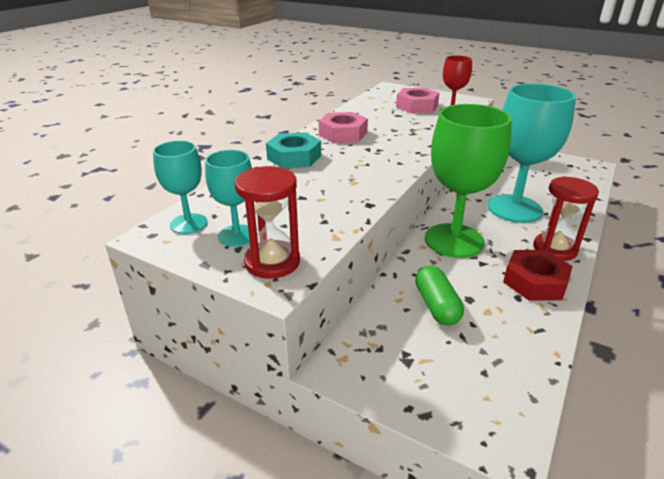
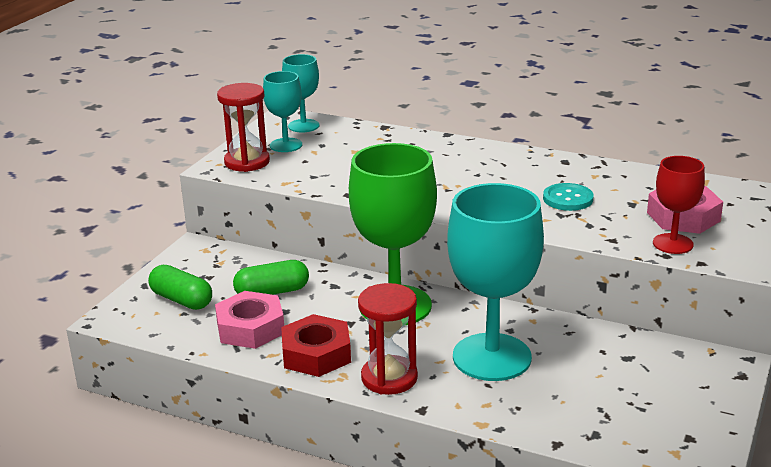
camera: 85 degrees right, 5 degrees down
(294, 157) = (452, 151): turquoise nut -> none
(343, 134) = (535, 171): pink nut -> pink nut (250, 328)
(390, 129) = (568, 199): none -> turquoise button
(458, 375) = (181, 300): none -> green capsule

